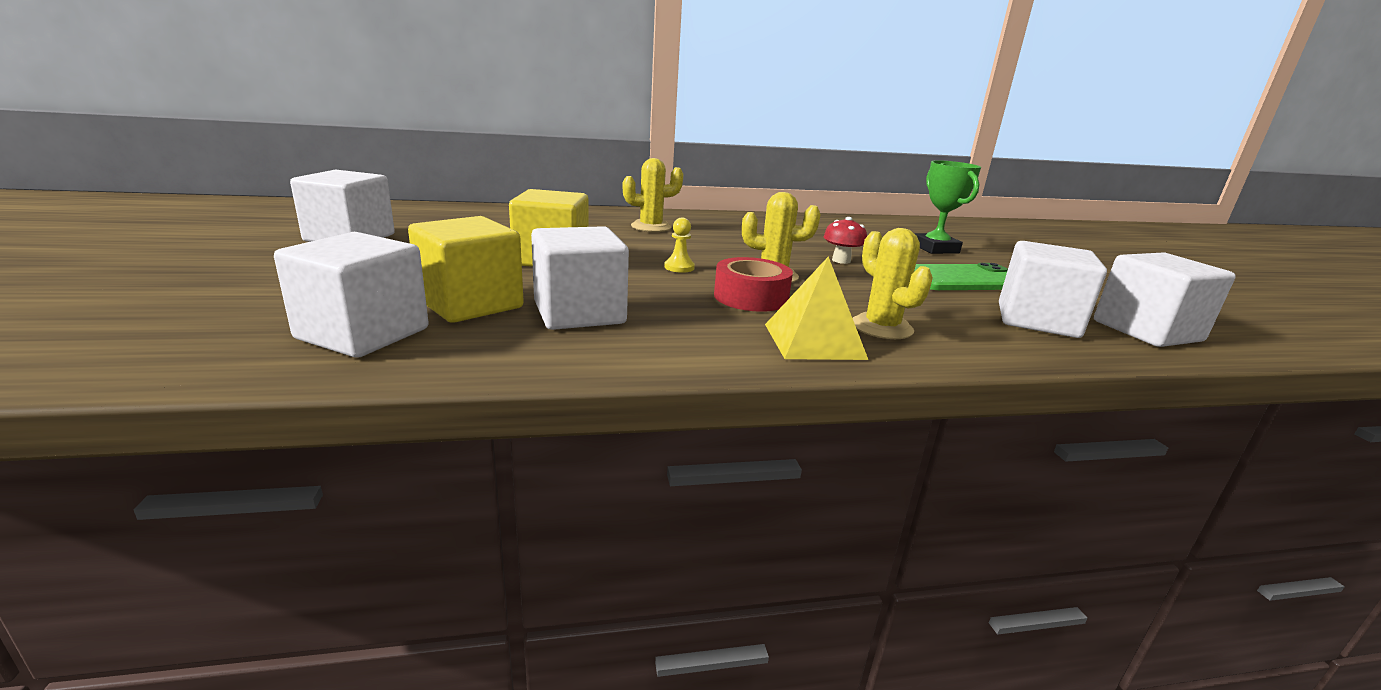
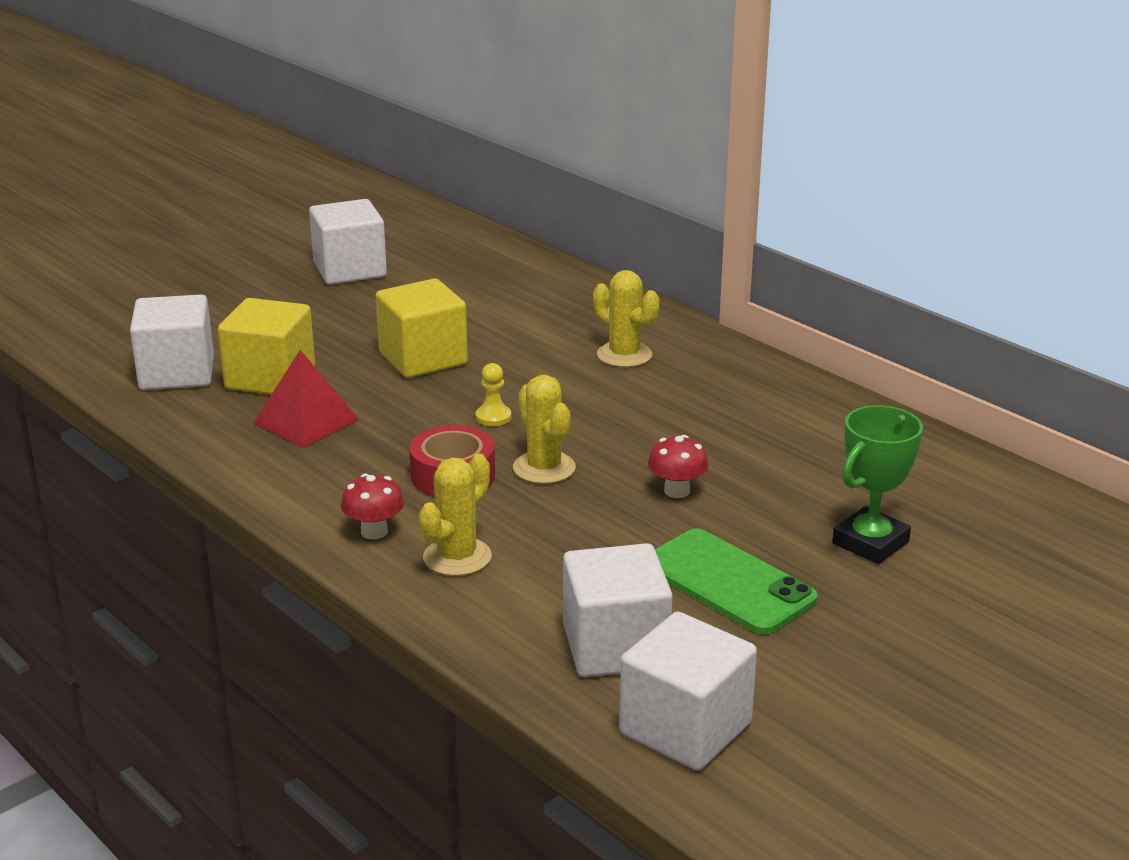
camera: 60 degrees right, 5 degrees up
(579, 313) = (306, 421): white cube -> red pyramid
(814, 341) = (374, 531): yellow pyramid -> red mushroom

